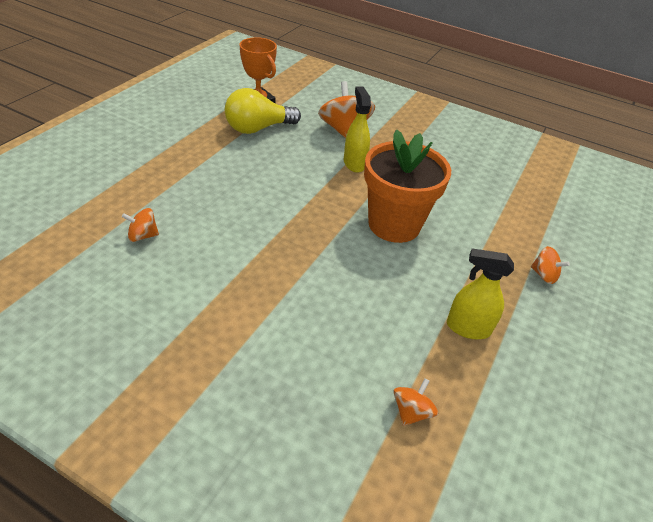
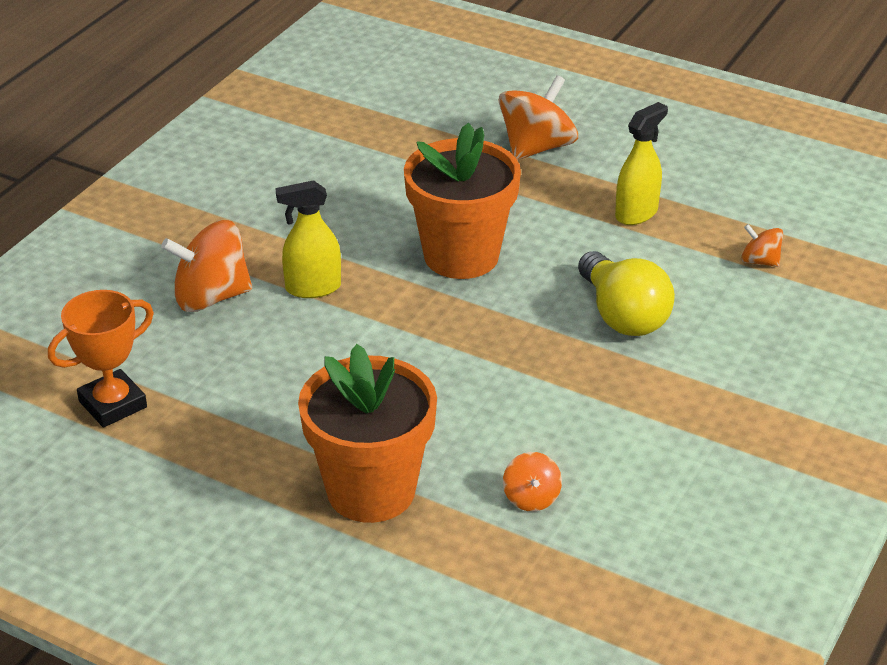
camera: 85 degrees left, 5 degrees down
(170, 175) = (371, 491): none -> orange flower pot
(258, 128) = (210, 398): yellow light bulb -> yellow light bulb (622, 315)
(468, 328) = (636, 213): yellow spray bottle -> yellow spray bottle turned 150 degrees counterclockwise
(544, 275) = (536, 147): orange spinning top -> orange spinning top, size x1.94

